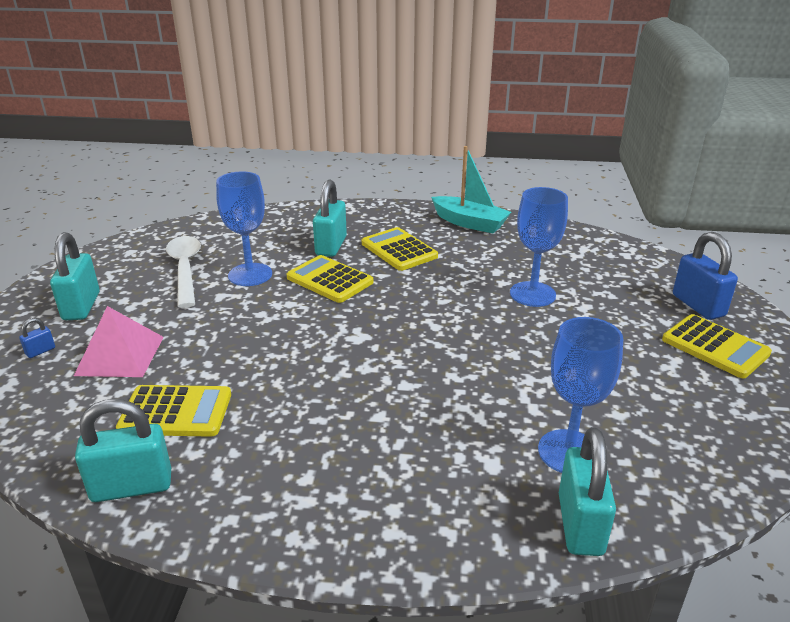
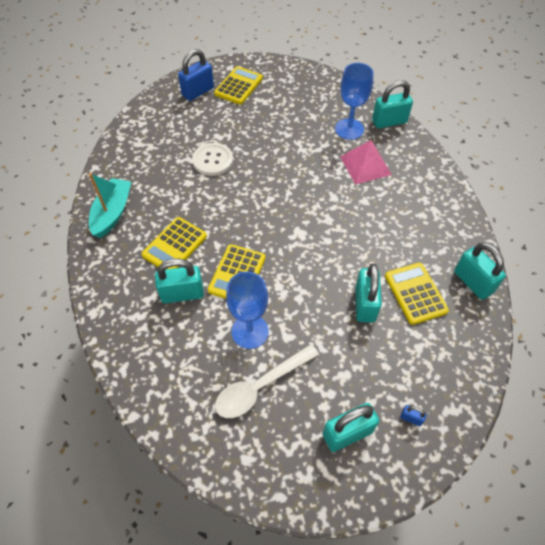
camera: 110 degrees left, 25 degrees up
(120, 355) = (386, 359): pink pyramid -> pink pyramid (365, 165)
(205, 360) = (365, 304): none -> turquoise padlock
(532, 294) = (213, 160): blue goblet -> white button

